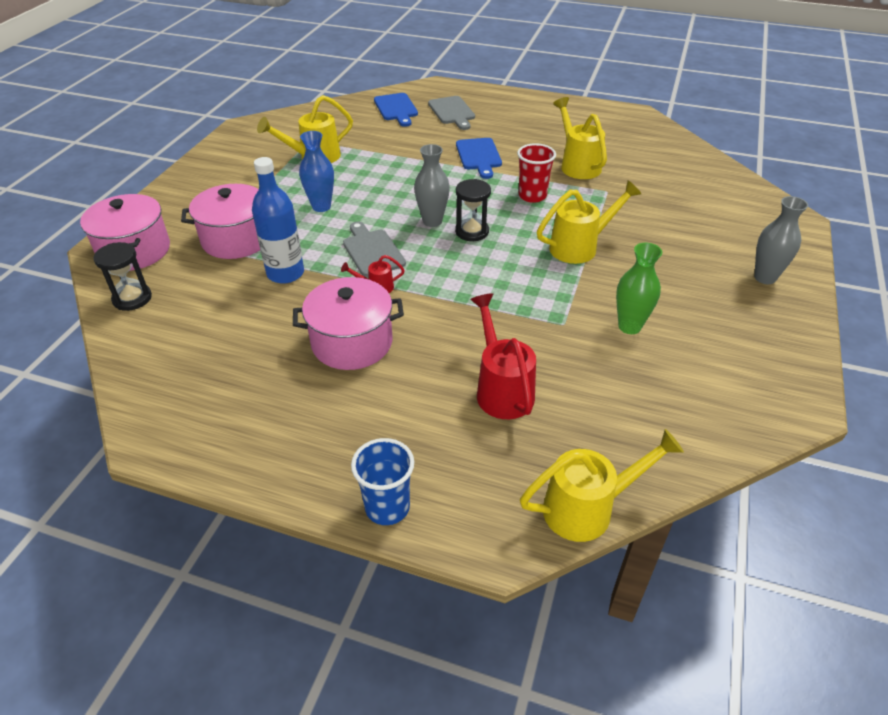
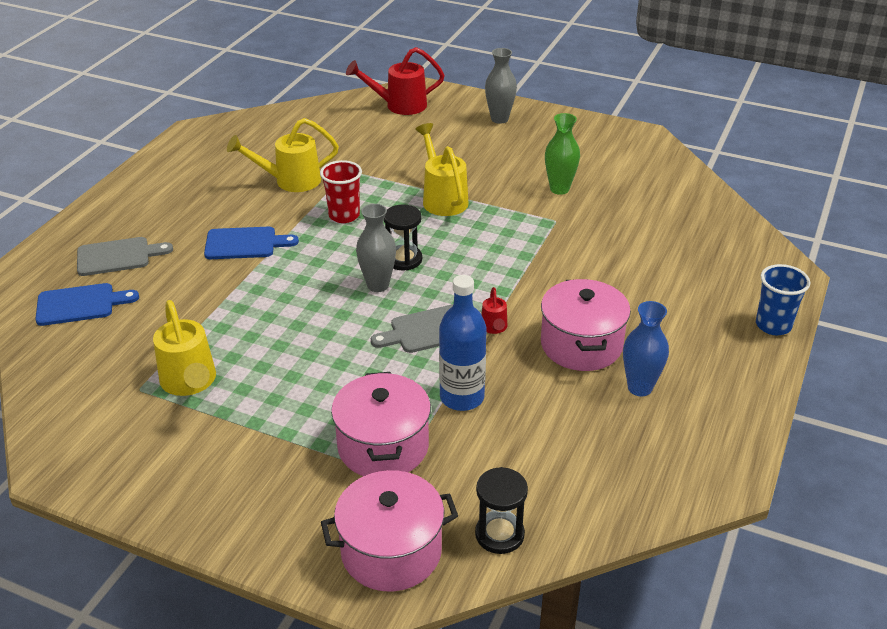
camera: 85 degrees left, 5 degrees down
(321, 207) = (324, 372): blue vase -> blue vase (639, 388)
(502, 389) = (639, 260): red watering can -> red watering can (399, 105)
(587, 508) = (752, 233): yellow watering can -> none

